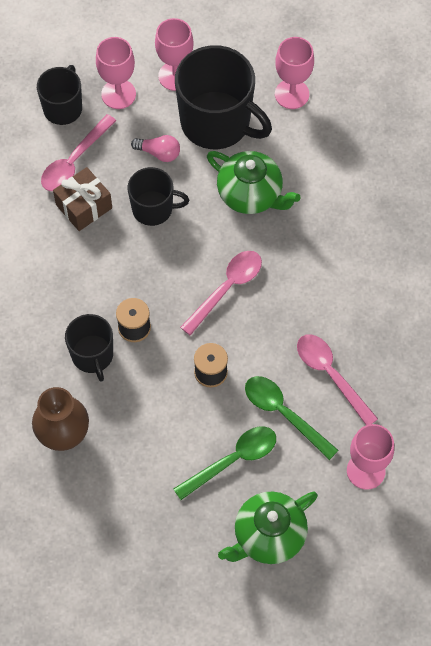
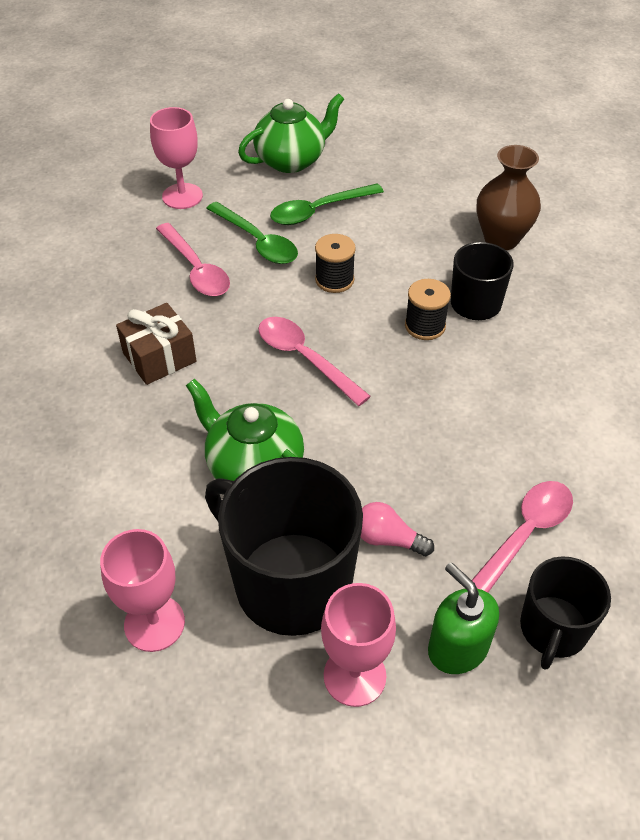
camera: 175 degrees left, 15 degrees down
(84, 206) = (501, 469): brown gift -> brown gift (159, 357)
(118, 94) = (457, 648): pink goblet -> green soap dispenser
(153, 209) = (398, 459): black mug -> none
(227, 288) = (304, 358): pink spoon -> pink spoon turned 90 degrees clockwise

